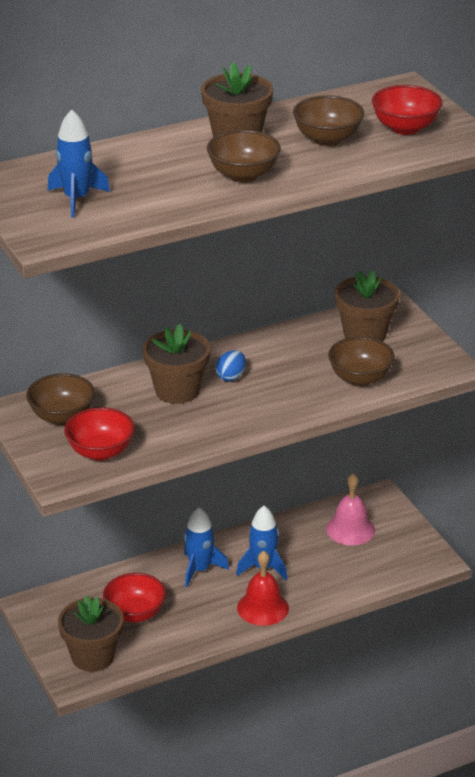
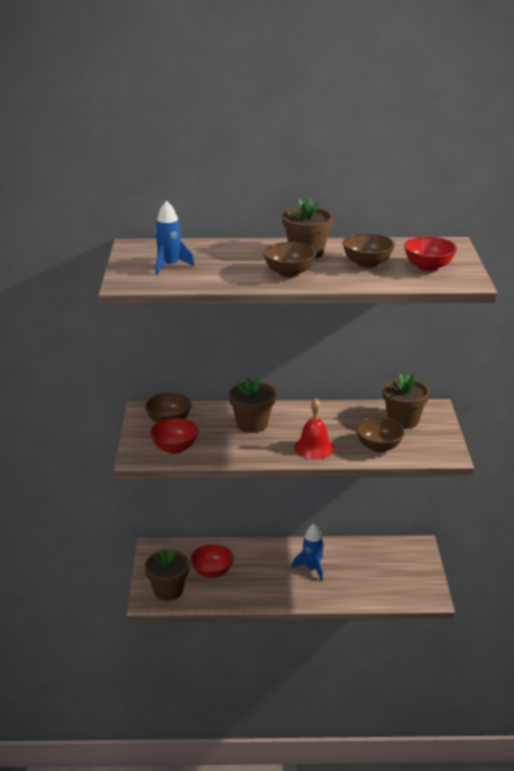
camera: 25 degrees right, 5 degrees down
(200, 570) = (270, 557): blue rocket -> none
(231, 377) = (293, 424): blue egg -> none
(263, 608) = (295, 594): red bell -> red bell (314, 447)
(350, 529) = (386, 561): pink bell -> none

